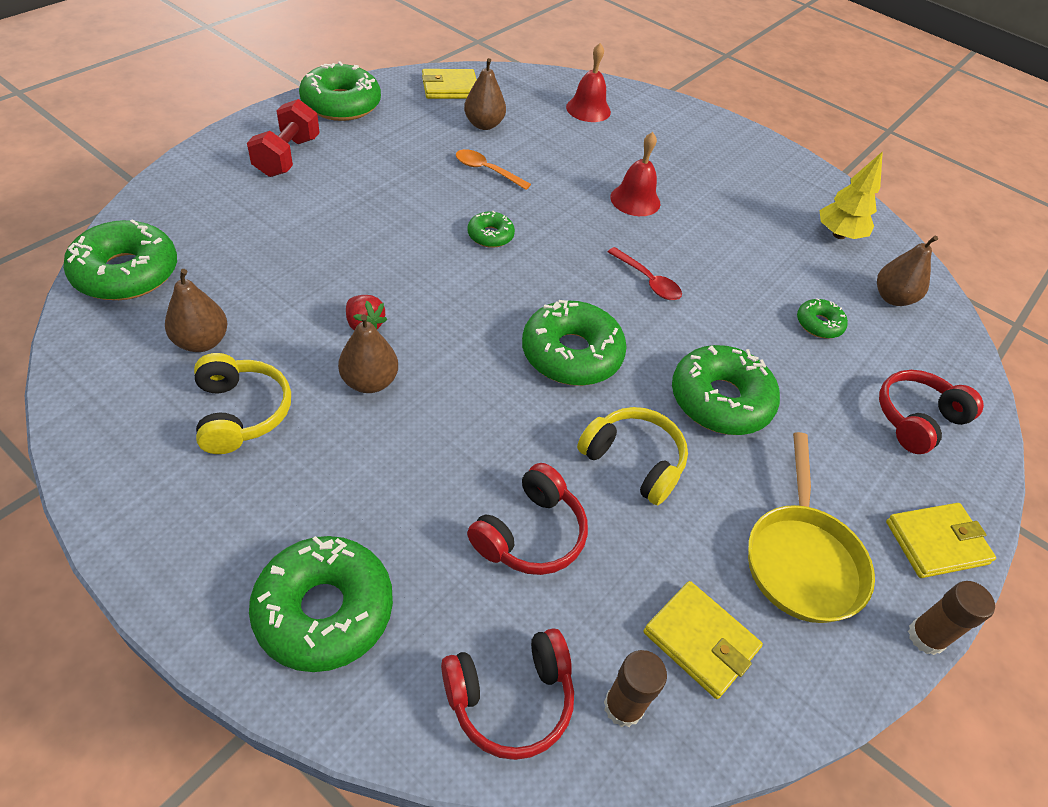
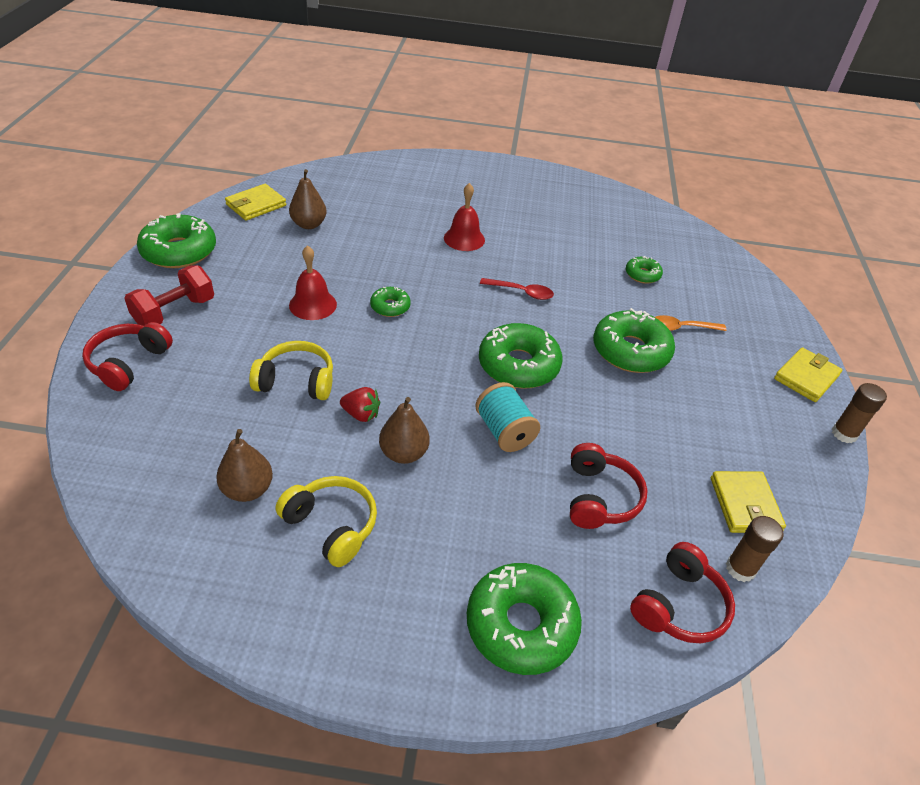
camera: 30 degrees left, 5 degrees down
(126, 273) = (127, 468): green donut -> none
(287, 157) = (175, 312): red dumbbell -> red dumbbell turned 60 degrees clockwise
(486, 170) = (343, 259): orange spoon -> orange spoon (681, 328)
(491, 413) = (504, 431): none -> turquoise spool
(588, 109) = (374, 184): red bell -> red bell (313, 304)
(634, 461) = (616, 416): yellow headphones -> yellow headphones (296, 381)
(700, 641) = (745, 504): yellow wallet -> yellow wallet turned 75 degrees clockwise
(802, 560) = (753, 425): yellow pan -> none
(838, 235) = (605, 210): yellow tree -> none
(892, 298) = (667, 239): brown pear -> none
(916, 419) = (739, 309): red headphones -> red headphones (128, 363)

